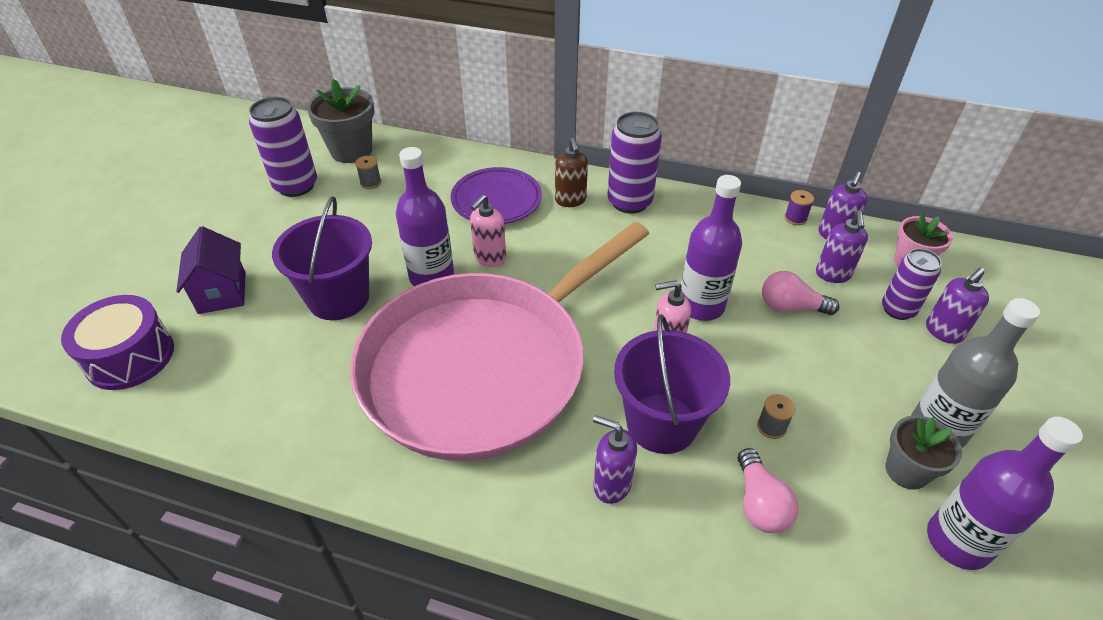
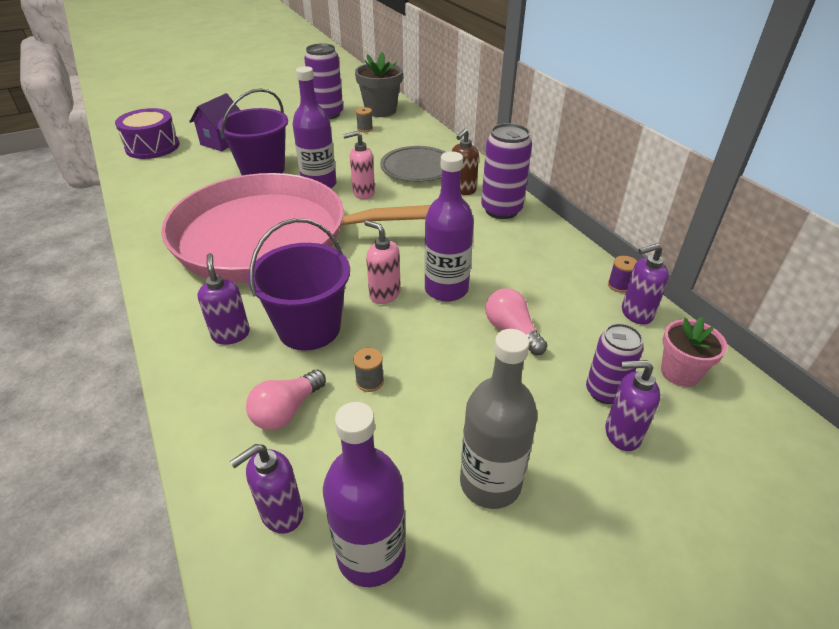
camera: 45 degrees right, 5 degrees down
(496, 200) = (417, 168): purple plate -> grey plate
(833, 274) = (586, 335): purple soap dispenser -> purple soap dispenser (281, 513)
(906, 471) = (415, 482): grey flower pot -> none

